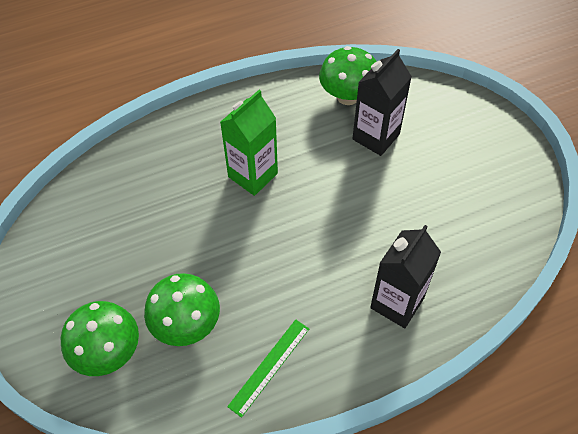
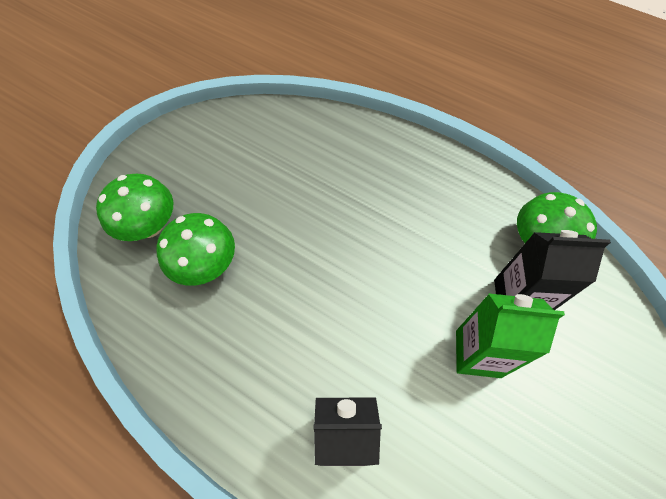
camera: 55 degrees right, 5 degrees up
(253, 175) = (384, 221): green carton -> green carton (478, 353)
(269, 366) = (204, 357): green ruler -> none

